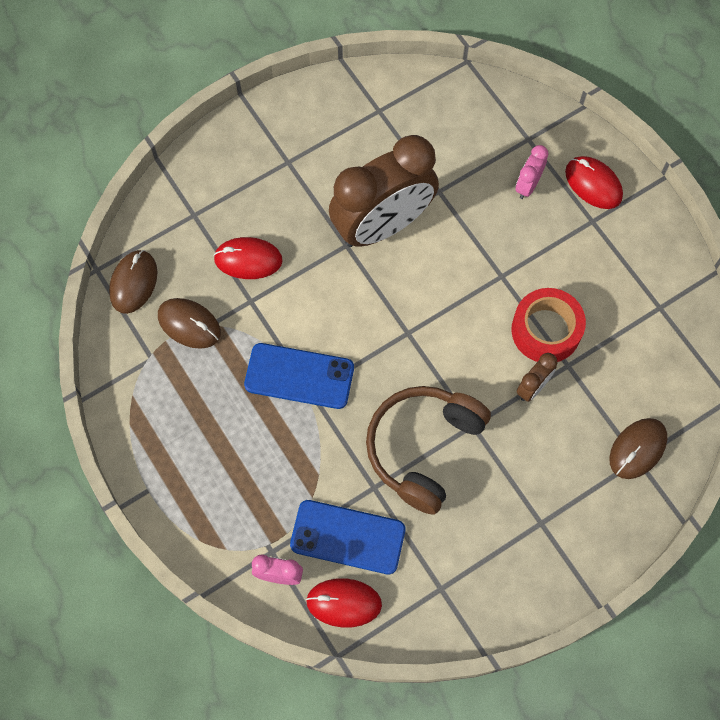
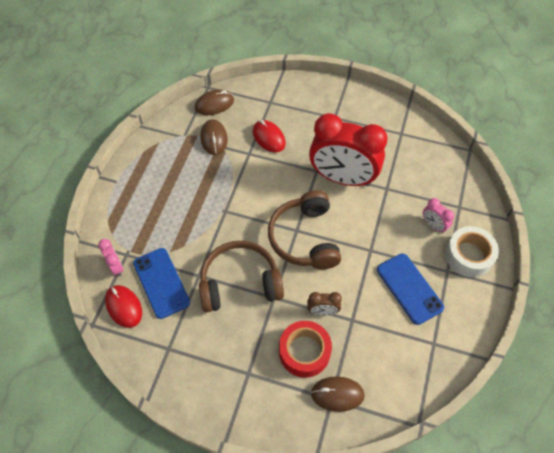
camera: 50 degrees right, 10 degrees down
(299, 376) = (229, 200): blue phone -> blue phone (409, 288)
(382, 225) = (342, 178): brown clock -> red clock
(426, 332) = (305, 238): none -> brown headphones
(528, 185) = (433, 225): pink clock -> pink clock turned 120 degrees counterclockwise
(546, 330) = (361, 294): red tape -> red tape (304, 352)
(593, 184) = (468, 256): red mouse -> white tape

